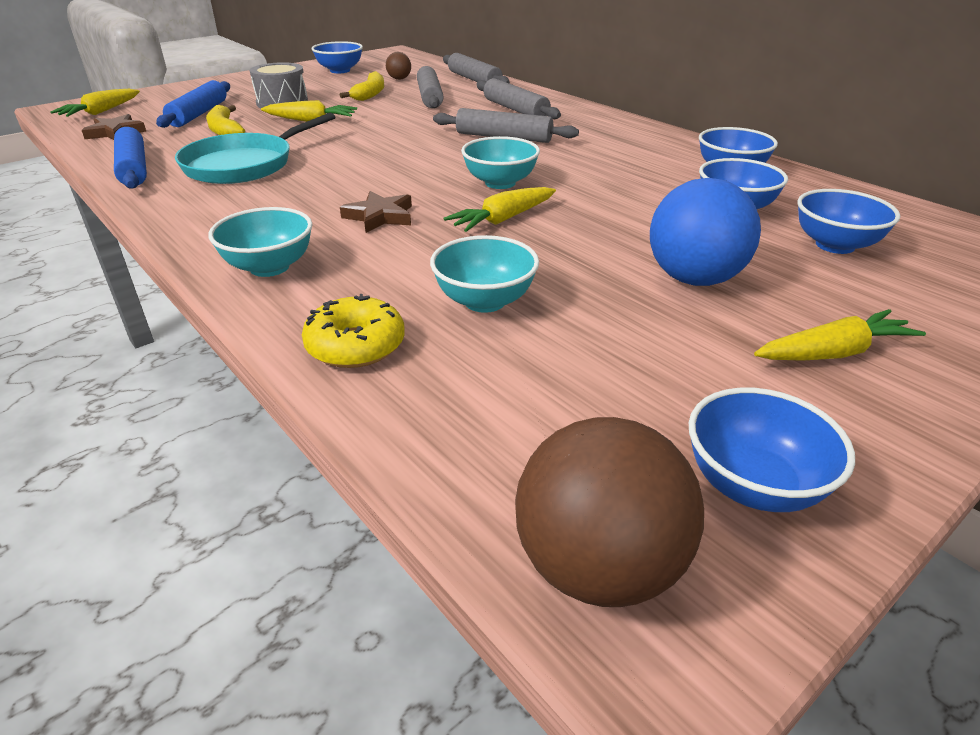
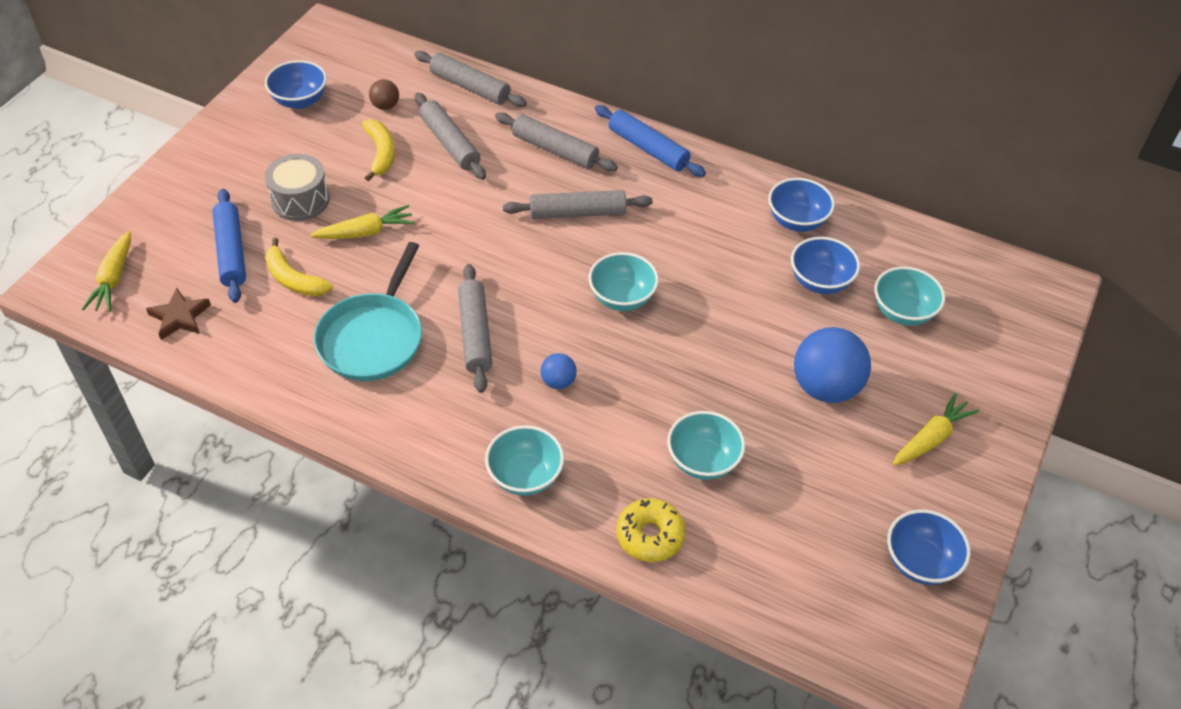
camera: 25 degrees left, 15 degrees up
(134, 168) = (272, 376): blue rolling pin -> blue rolling pin (648, 148)
(335, 178) = (475, 334): none -> grey rolling pin
(380, 216) = (558, 382): brown star -> blue ball
(502, 219) = (656, 354): yellow carrot -> none
(598, 566) = (870, 640): brown ball -> none
(835, 245) = (902, 312): blue bowl -> turquoise bowl

